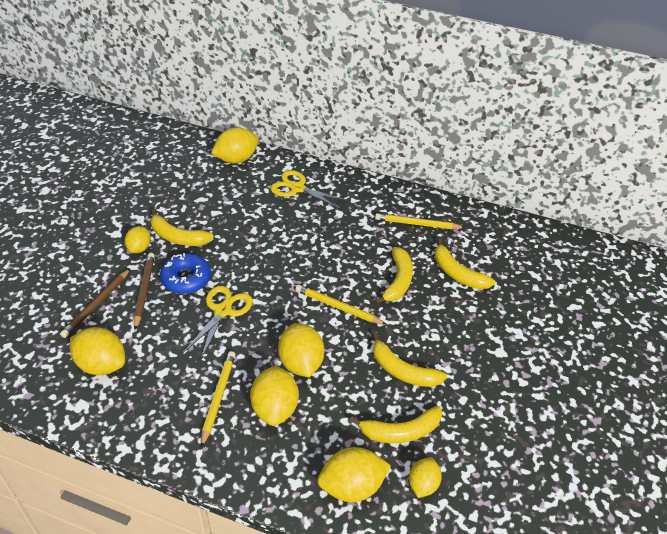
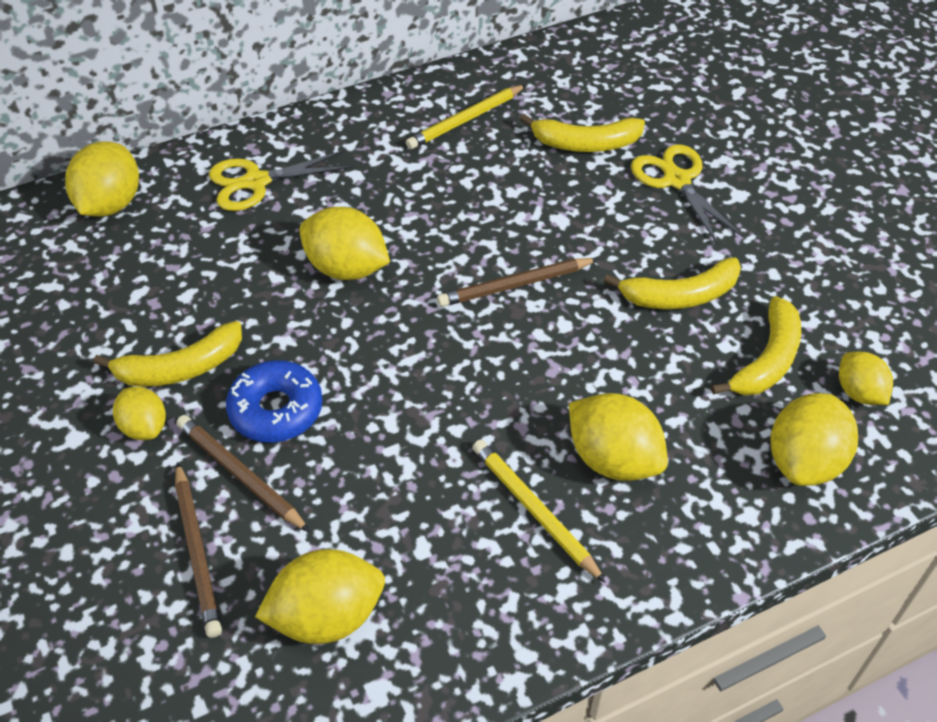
camera: 45 degrees left, 5 degrees up
(223, 311) = (386, 407): yellow scissors -> yellow scissors (676, 180)
(301, 363) = (567, 383): yellow lemon -> yellow lemon (346, 268)
(338, 307) = (515, 285): yellow pencil -> brown pencil
(398, 281) = (537, 202): yellow banana -> none

